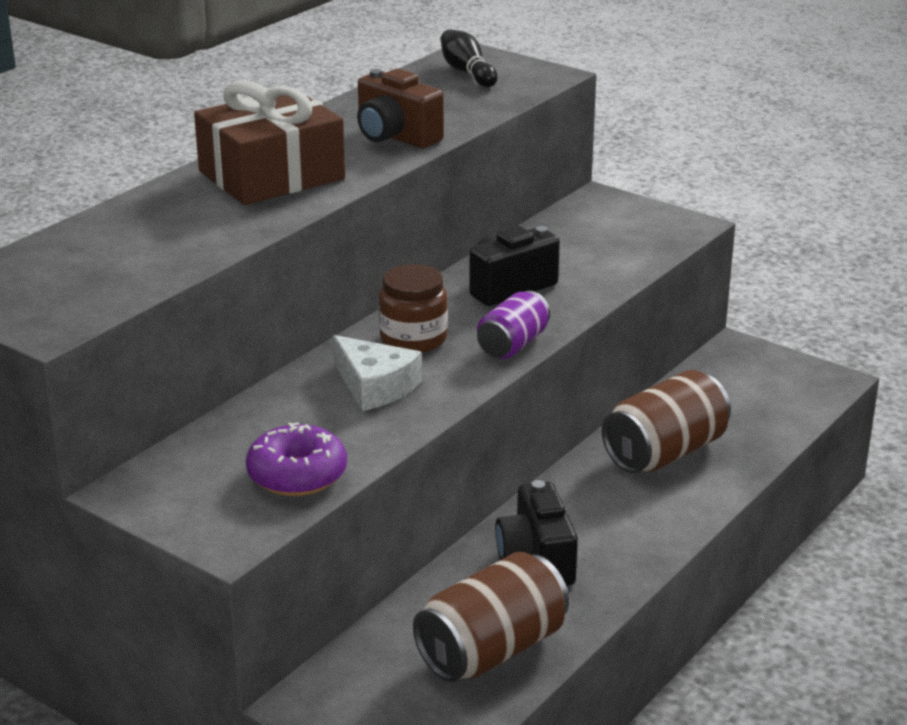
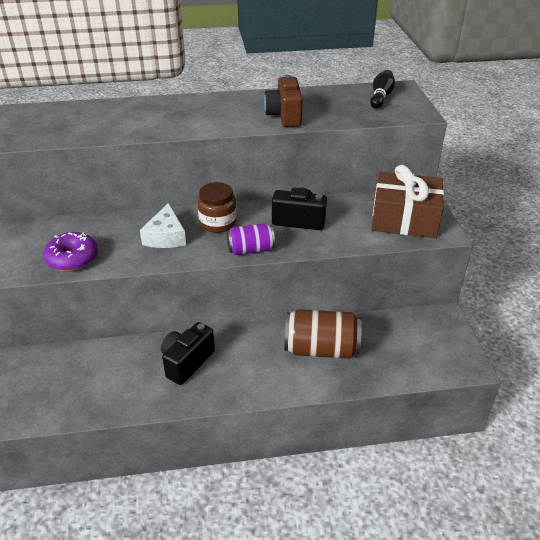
camera: 45 degrees right, 10 degrees up
(271, 175) = (201, 112): brown gift -> brown gift (404, 219)
(492, 650) = (106, 391): brown can -> none

